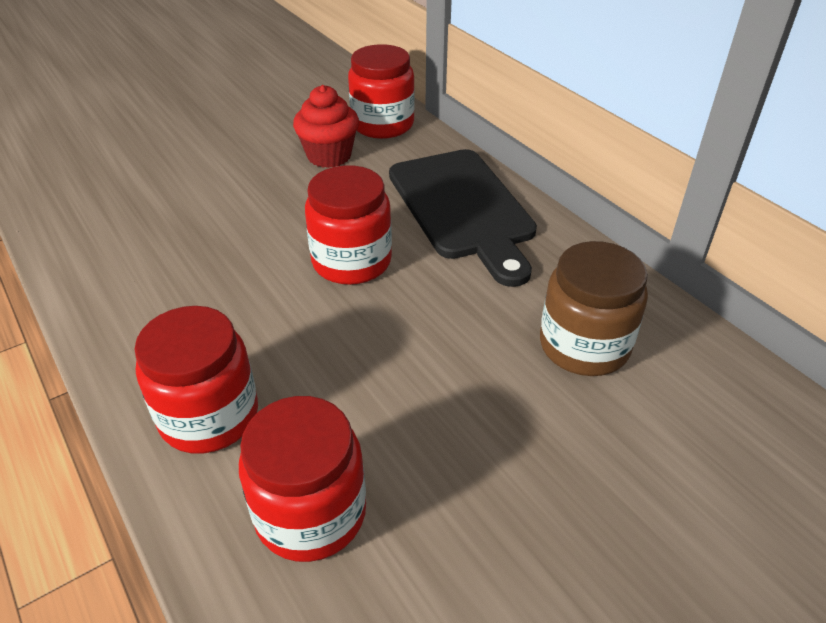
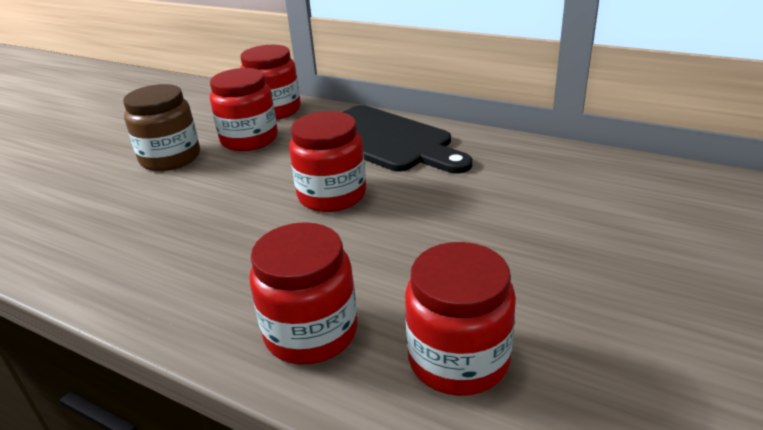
camera: 25 degrees left, 10 degrees down
(329, 156) = (249, 139): red cupcake -> red jar
(584, 346) = (545, 188): brown jar -> brown jar (170, 158)

